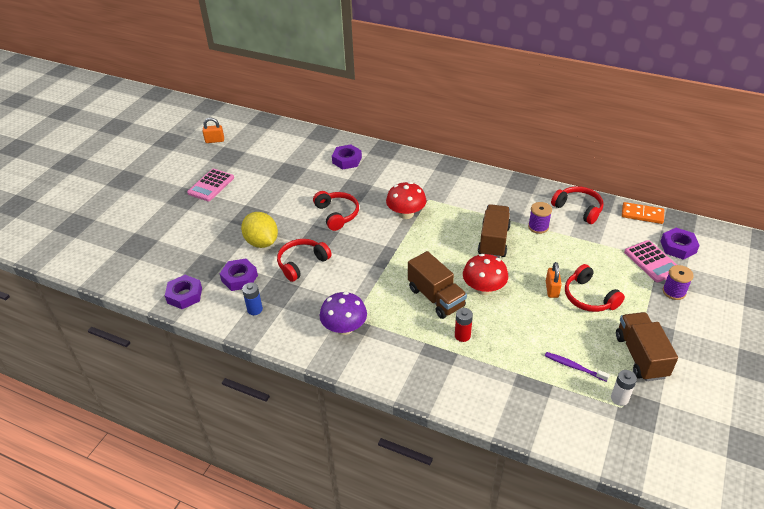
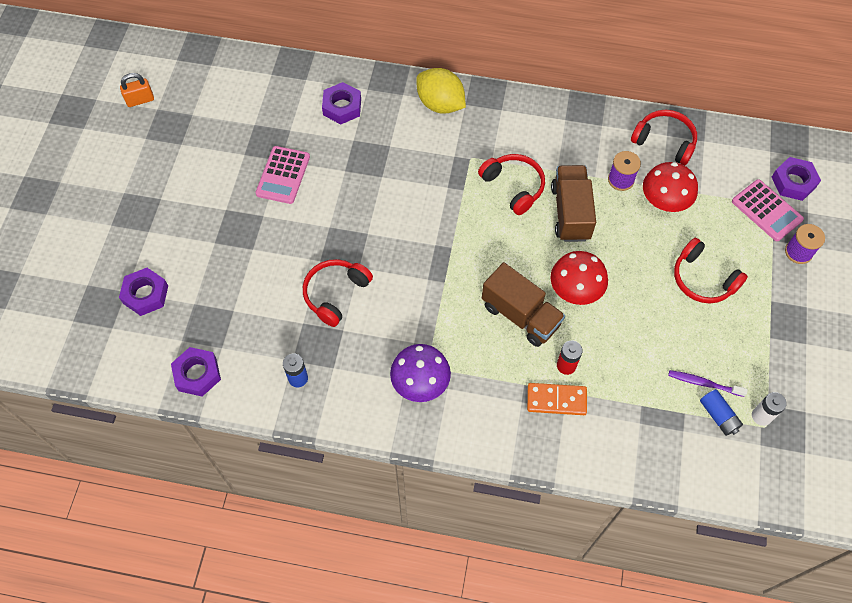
camera: 15 degrees left, 20 degrees up
(211, 185) = (165, 184): pink calculator -> pink calculator (283, 175)
(239, 278) = (261, 333): purple nut -> purple nut (145, 294)
(262, 242) = (270, 269): yellow lemon -> yellow lemon (440, 104)
(337, 214) = (357, 204): red headphones -> red headphones (514, 186)
(406, 214) = (448, 188): red mushroom -> red mushroom (664, 201)
(552, 289) = (657, 276): orange padlock -> none
(581, 392) = (718, 416): none -> blue battery
(640, 356) = (775, 353): brown truck -> none
(642, 214) = (743, 137): orange domino -> orange domino (556, 400)

